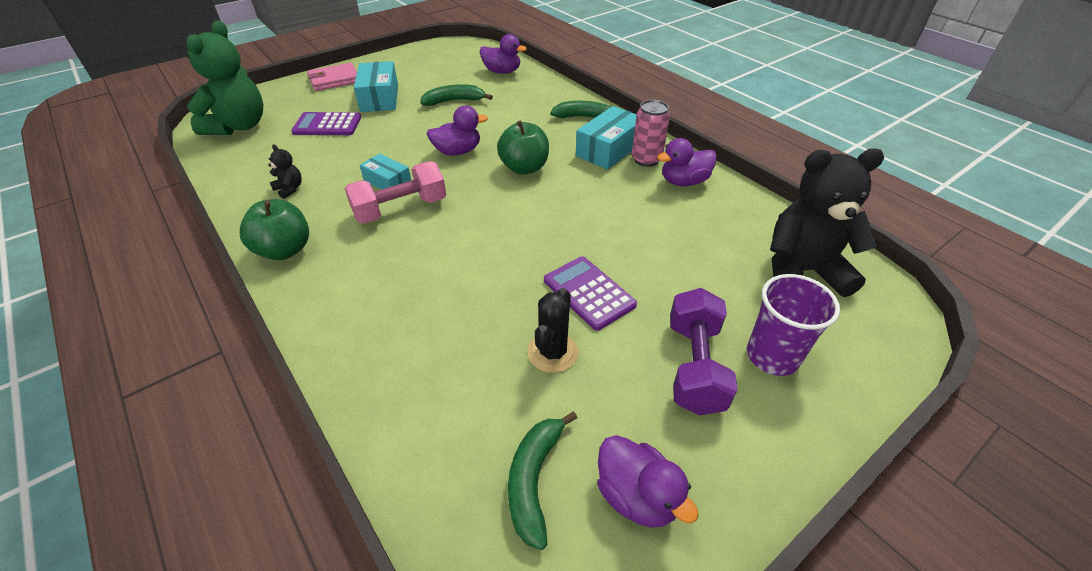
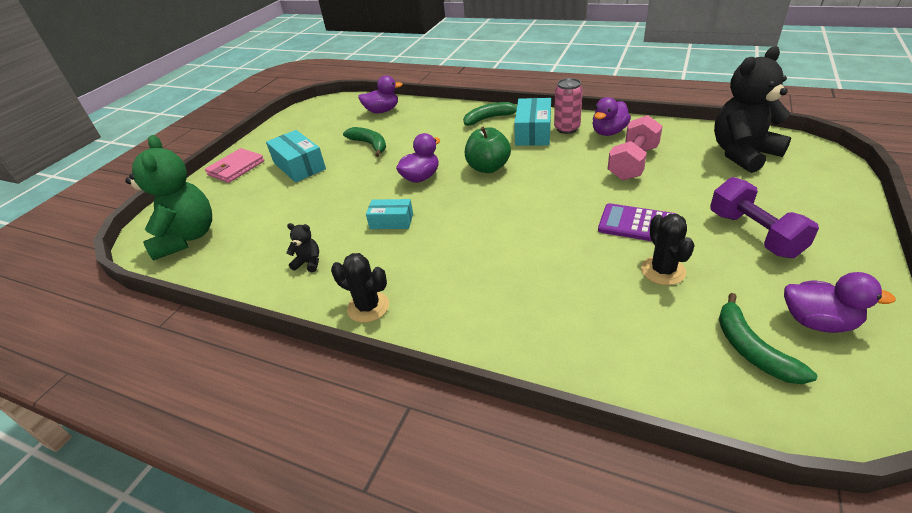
camera: 25 degrees left, 5 degrees down
(285, 250) = (368, 307): green apple -> black cactus
(327, 125) = (277, 203): purple calculator -> none
(400, 209) = (428, 234): pink dumbbell -> pink dumbbell (633, 163)
(454, 101) = (369, 145): green banana -> green banana turned 90 degrees clockwise
(772, 356) = (787, 207): purple cup -> none

